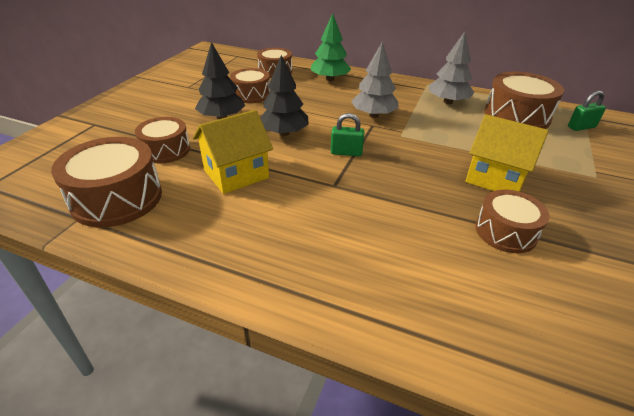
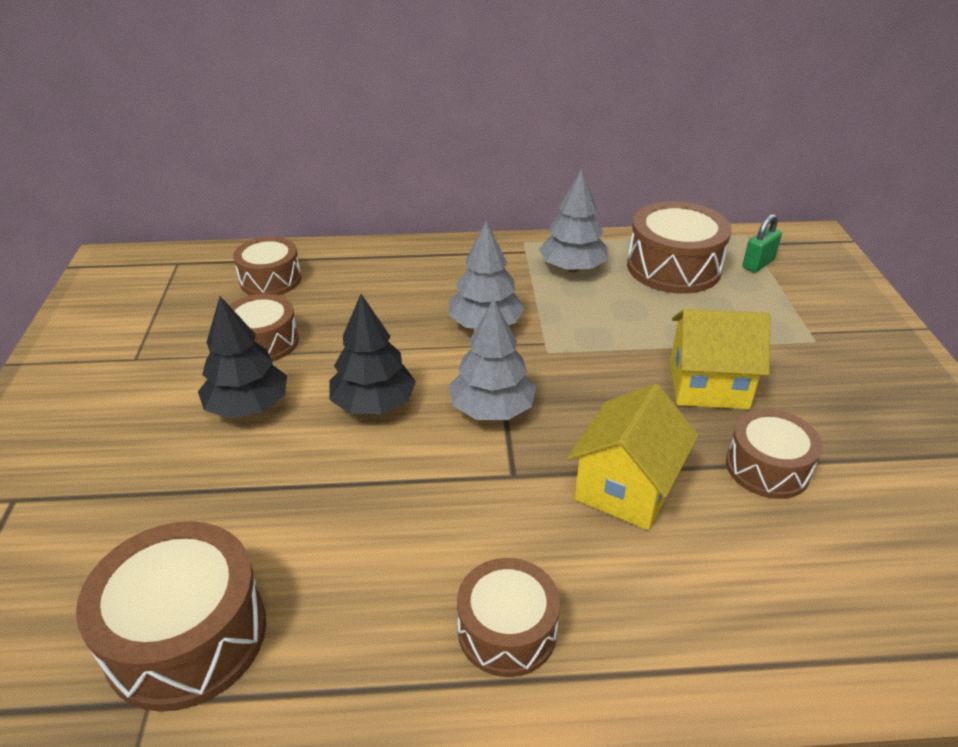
camera: 25 degrees left, 0 degrees up
(166, 150) = (198, 507): brown drum -> brown drum (507, 630)
(236, 174) = (354, 510): yellow house -> yellow house (626, 488)
(330, 79) = (373, 272): green tree -> none
(346, 152) = (491, 409): green padlock -> grey tree

